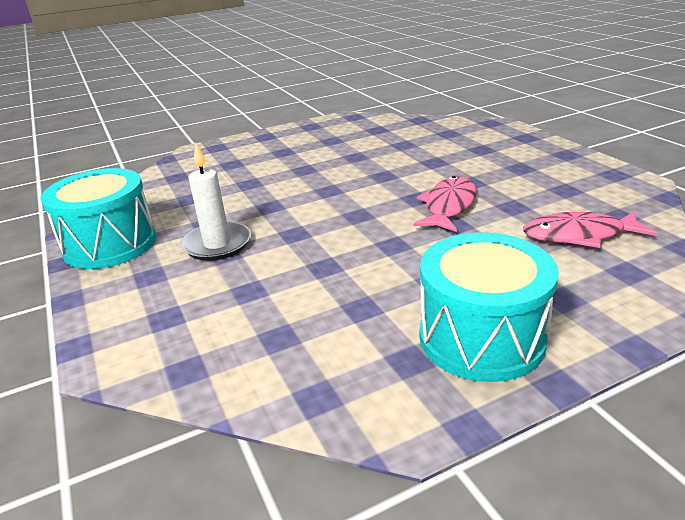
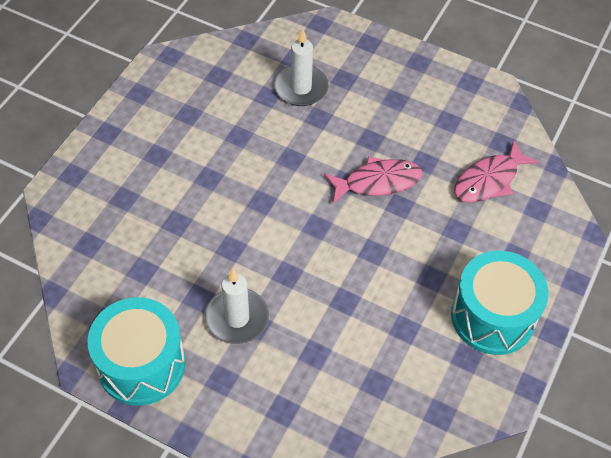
camera: 40 degrees left, 25 degrees up
(437, 146) = (301, 88): none -> white candle
(449, 206) = (378, 182): pink fish -> pink fish turned 90 degrees clockwise

